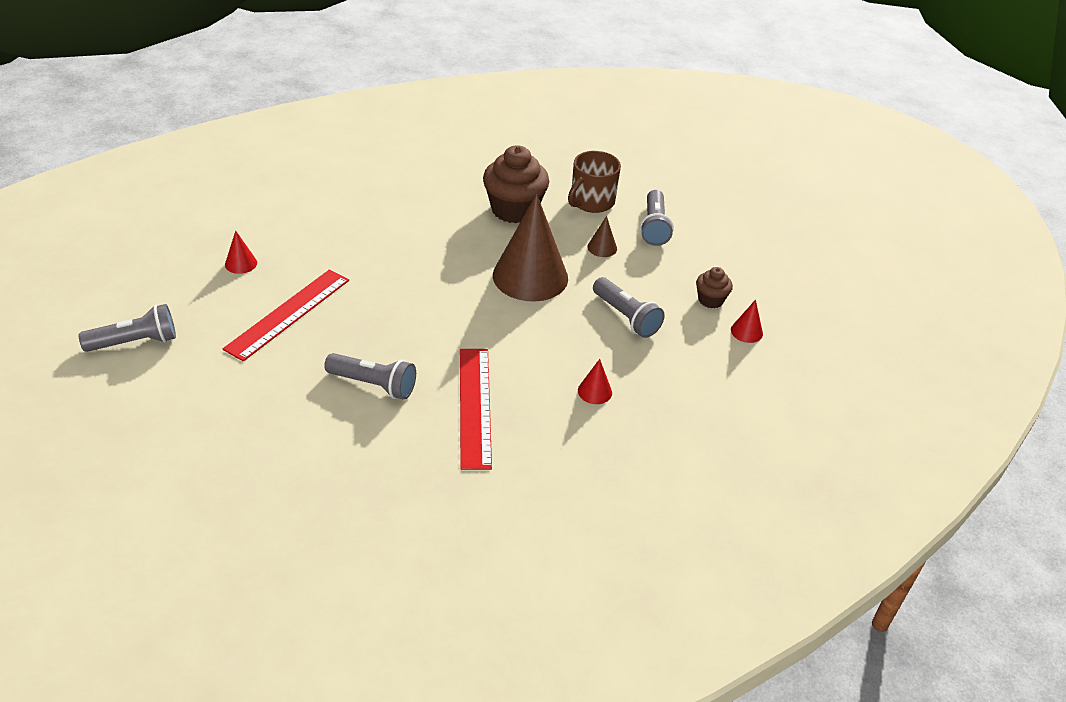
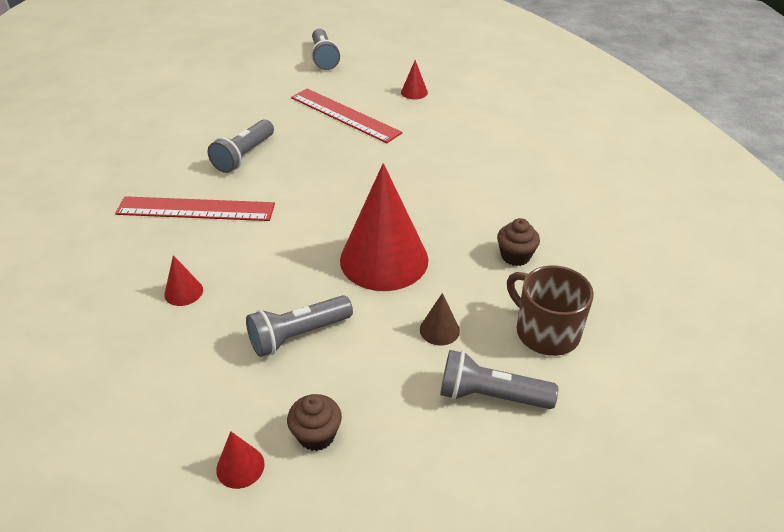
camera: 100 degrees right, 0 degrees up
(514, 210) = (515, 256): brown cupcake -> brown cupcake, size x0.51
(530, 276) = (384, 259): brown cone -> red cone

